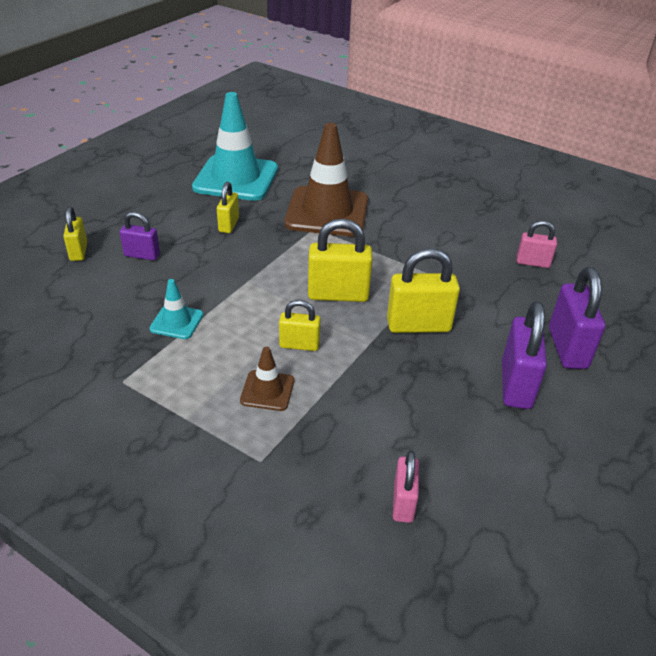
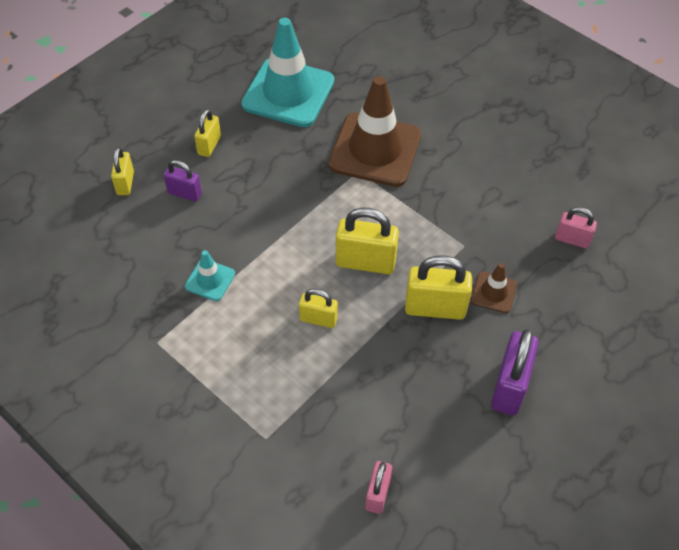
camera: 10 degrees right, 15 degrees up
(228, 225) = (272, 159): yellow padlock -> yellow padlock (209, 145)
(267, 390) = (282, 367): brown traffic cone -> brown traffic cone (493, 292)
(567, 348) = (572, 350): purple padlock -> none

